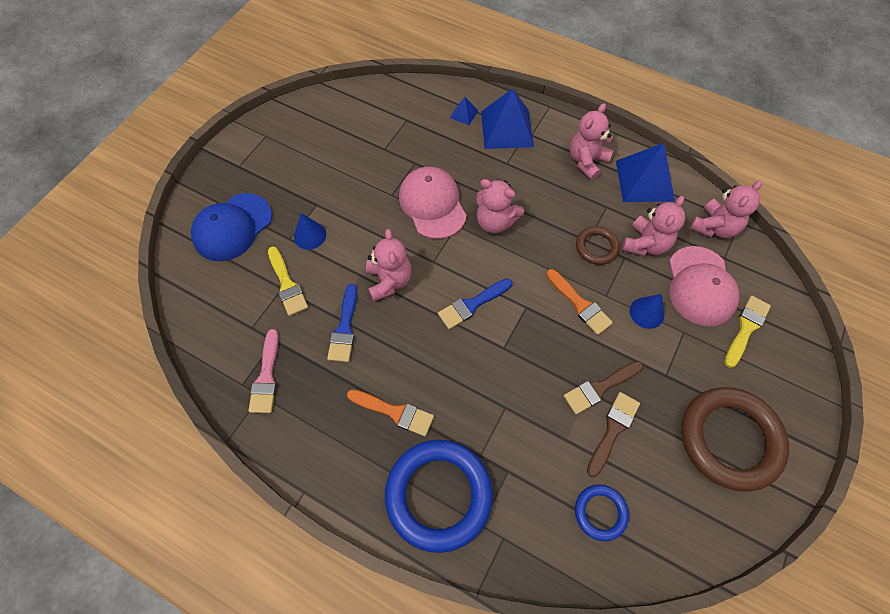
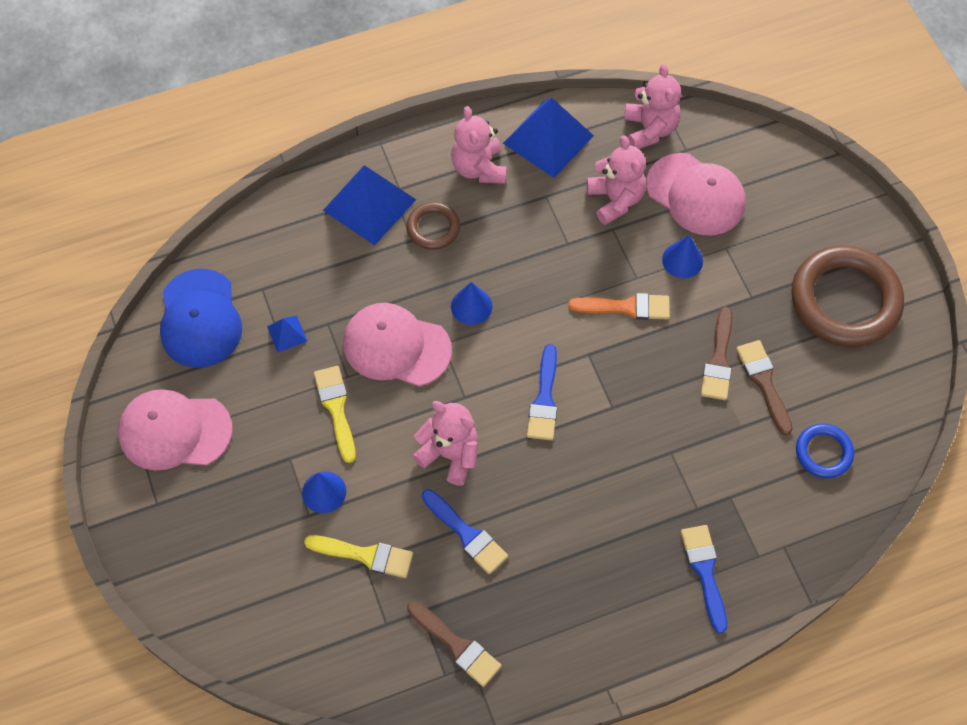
camera: 50 degrees left, 0 degrees up
(232, 227) = (238, 564): blue cap -> blue cap (200, 319)
(266, 377) = (457, 646): pink brush -> brown brush
(287, 143) = (175, 431): none -> pink cap
(395, 412) = (595, 552): orange brush -> none
(438, 495) = (704, 572): blue ring -> blue brush
(464, 114) = (310, 228): blue pyramid -> blue pyramid (287, 333)
(495, 222) = (471, 306): pink teddy bear -> blue cone
(596, 247) = (581, 242): brown ring -> brown ring (433, 228)
(746, 328) = (764, 197): yellow brush -> yellow brush (336, 408)

